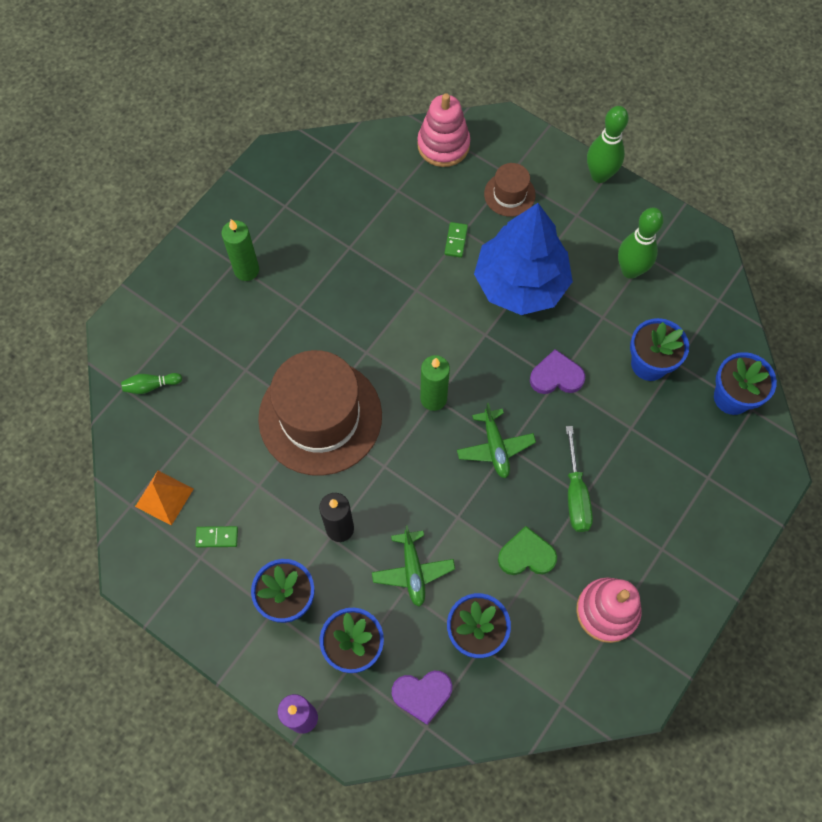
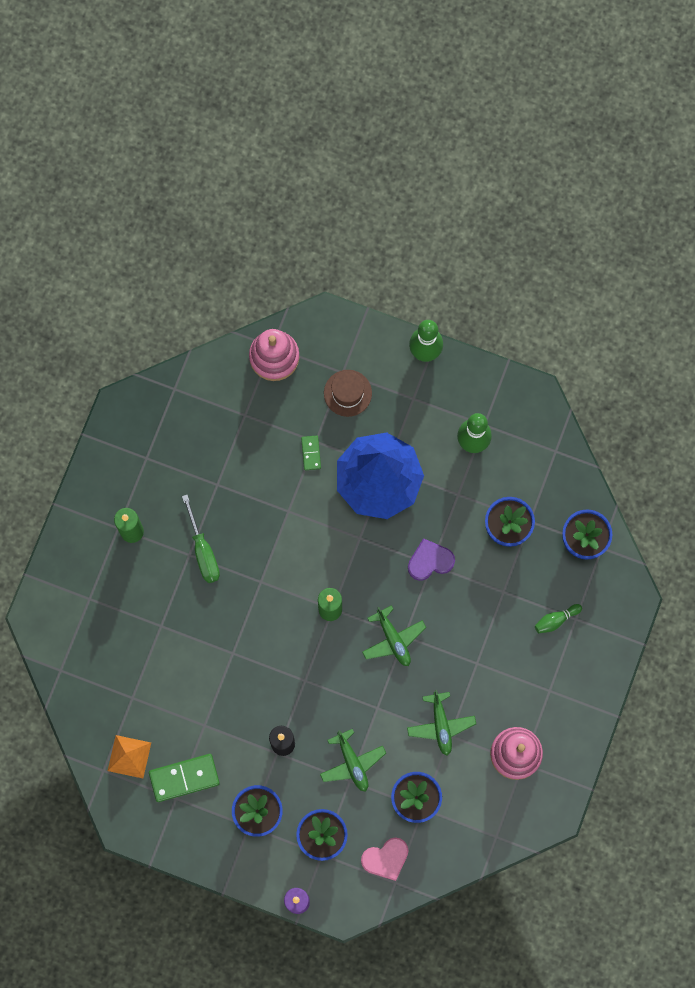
camera: 15 degrees left, 10 degrees up
(151, 386) = (84, 662): green bowling pin -> green bowling pin (556, 620)
(217, 537) = (184, 778): green domino -> green domino, size x1.87
(320, 417) = (238, 651): brown hat -> none
(422, 695) = (386, 859): purple heart -> pink heart
(526, 555) = (441, 725): green heart -> green plane
(575, 494) = (469, 663): green screwdriver -> green screwdriver (203, 551)

